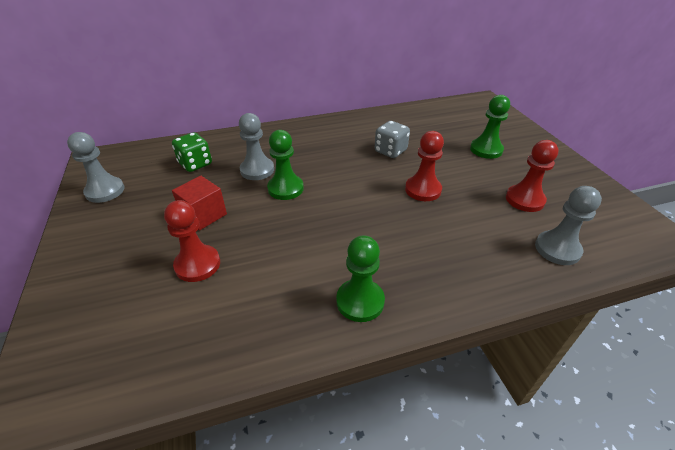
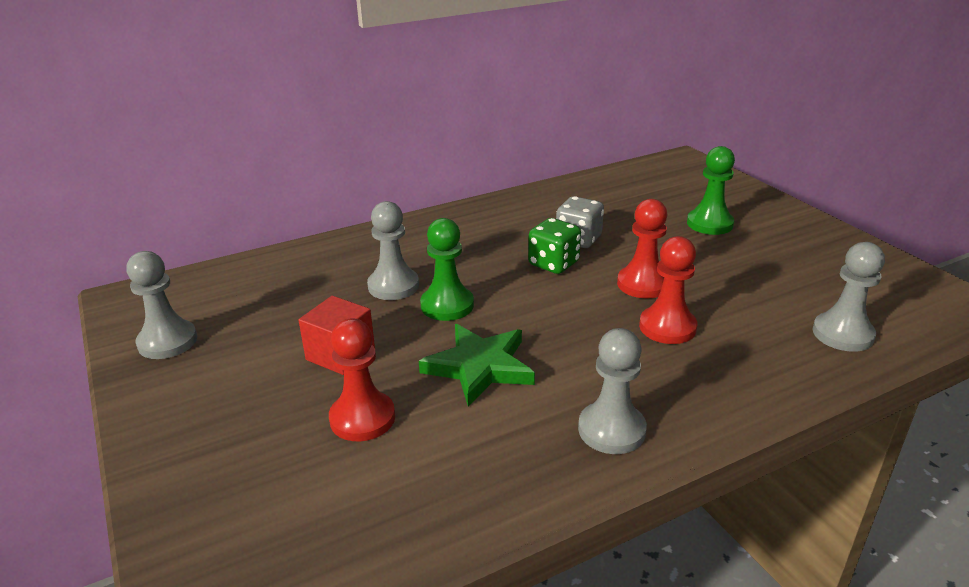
camera: 10 degrees left, 10 degrees down
(195, 164) = (294, 288): green dice -> green dice (553, 264)
(289, 237) = (480, 367): none -> green star
(360, 301) = (611, 430): green pawn -> grey pawn
(524, 200) = (782, 280): red pawn -> red pawn (667, 327)

